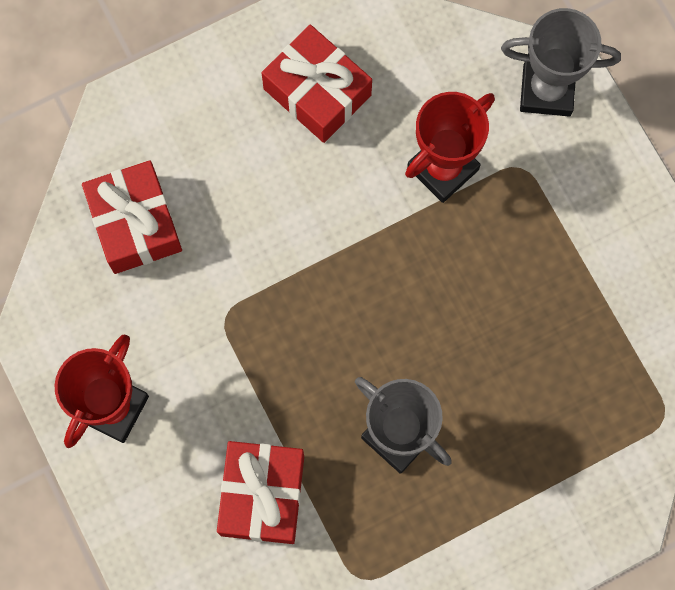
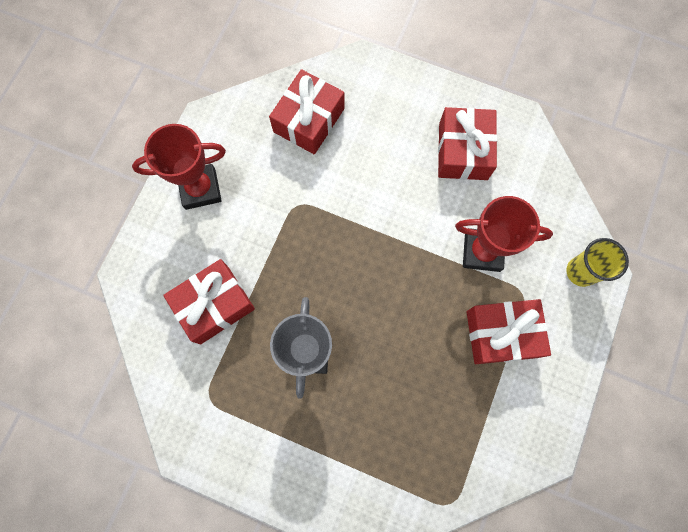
camera: 50 degrees right, 0 degrees up
(543, 224) = (501, 334): none -> red gift
(547, 90) = (580, 272): grey trophy -> yellow cup

